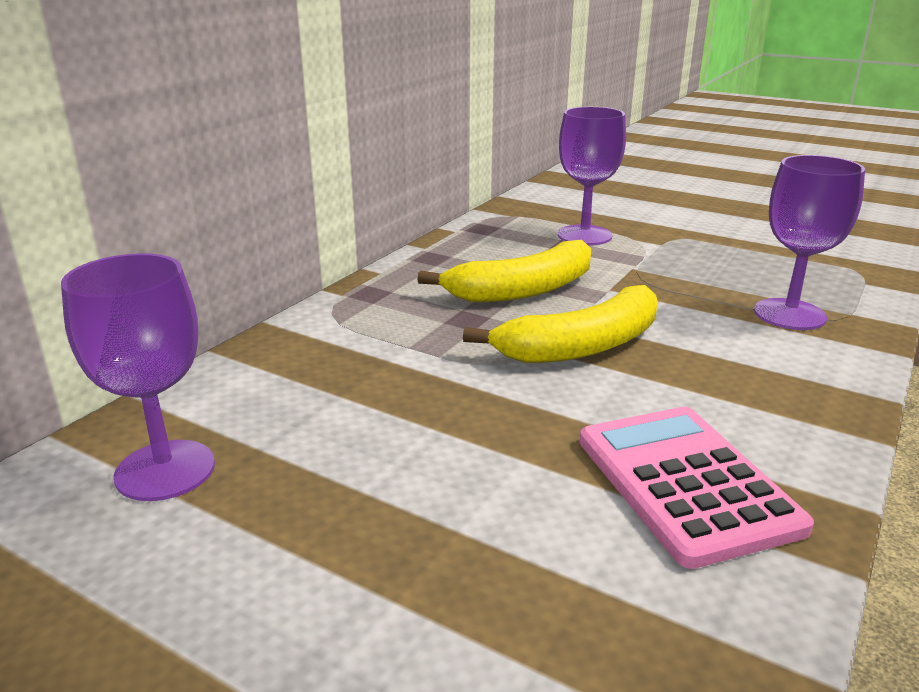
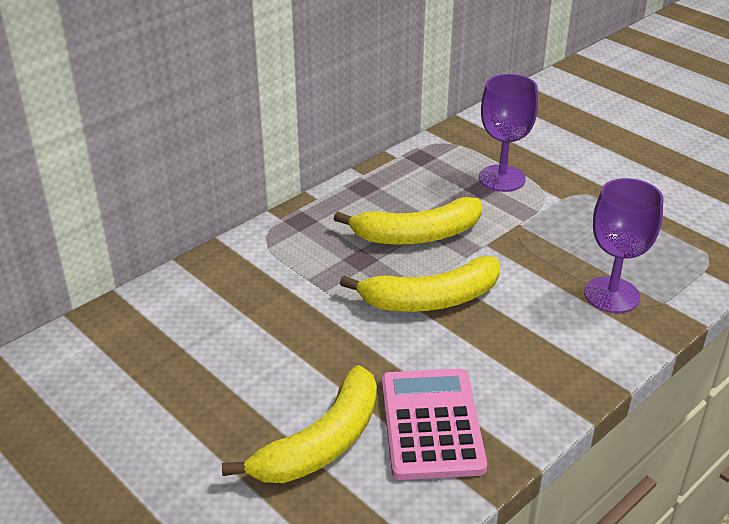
camera: 15 degrees right, 10 degrees up
(165, 470) = (125, 354): purple goblet -> none
(540, 538) = (321, 443): none -> yellow banana

